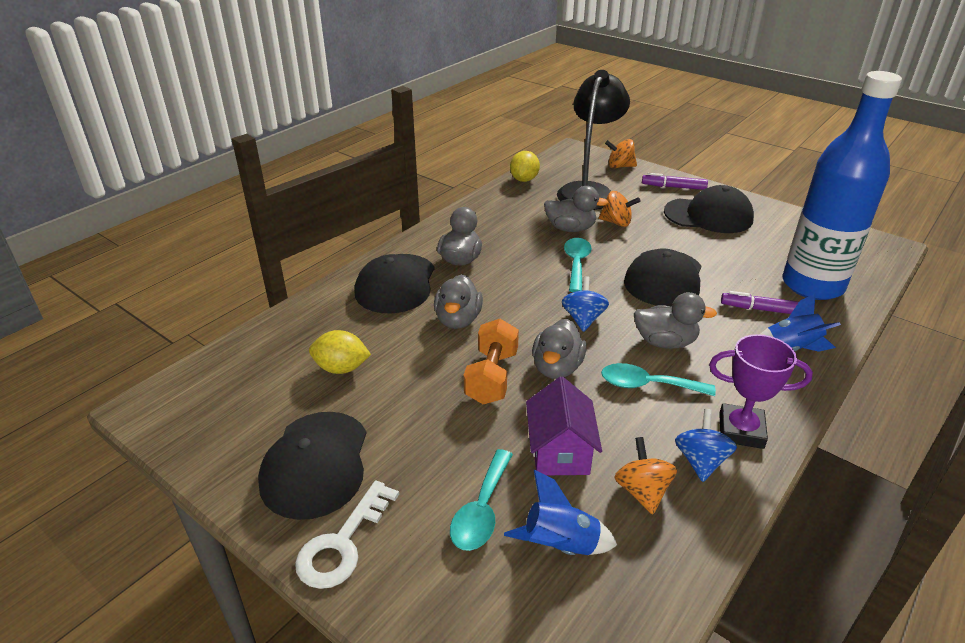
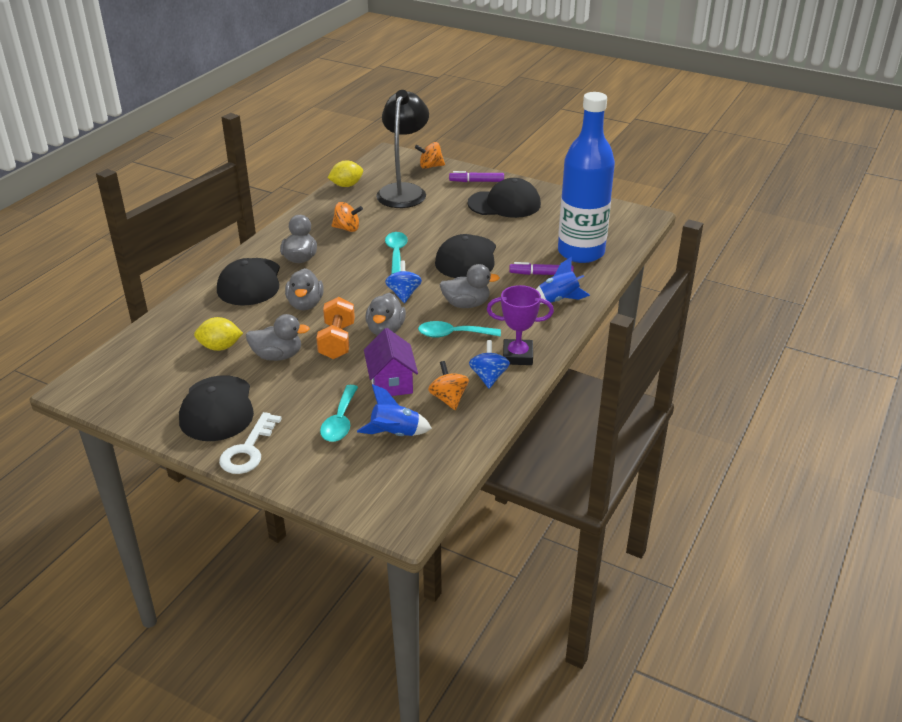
camera: 10 degrees left, 0 degrees up
(524, 180) = (346, 185): yellow lemon -> yellow lemon turned 60 degrees clockwise
(570, 229) = (390, 225): grey duck -> grey duck (277, 356)
(616, 222) = (428, 216): orange spinning top -> orange spinning top (347, 228)

